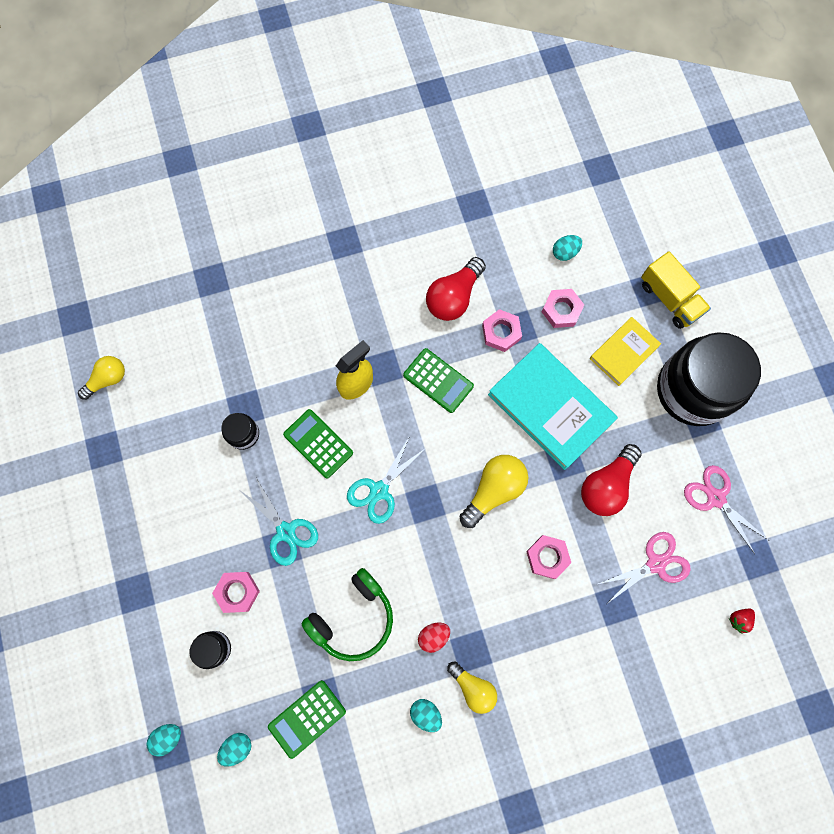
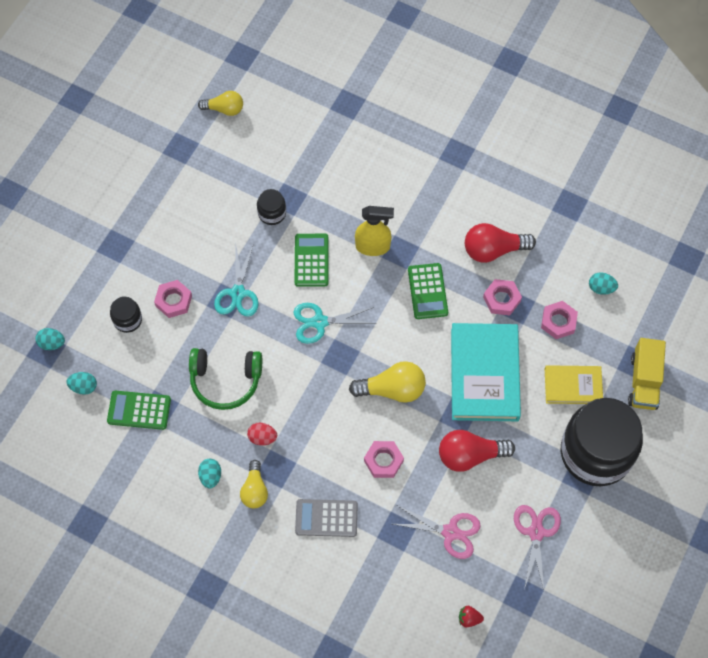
camera: 45 degrees right, 10 degrees down
(552, 651) = (326, 518): none -> grey calculator

